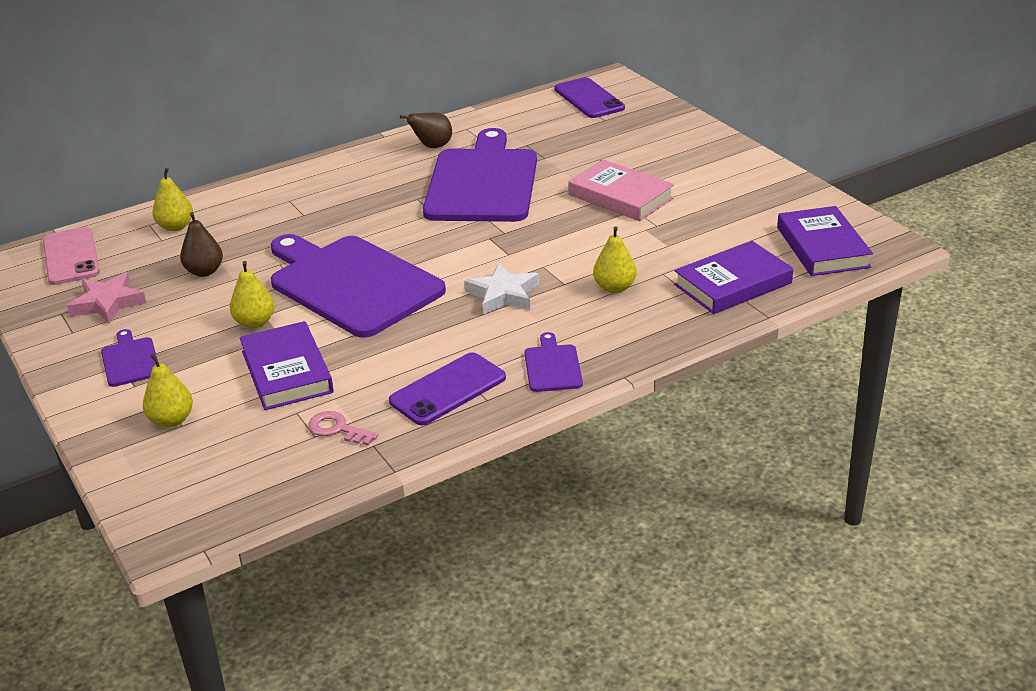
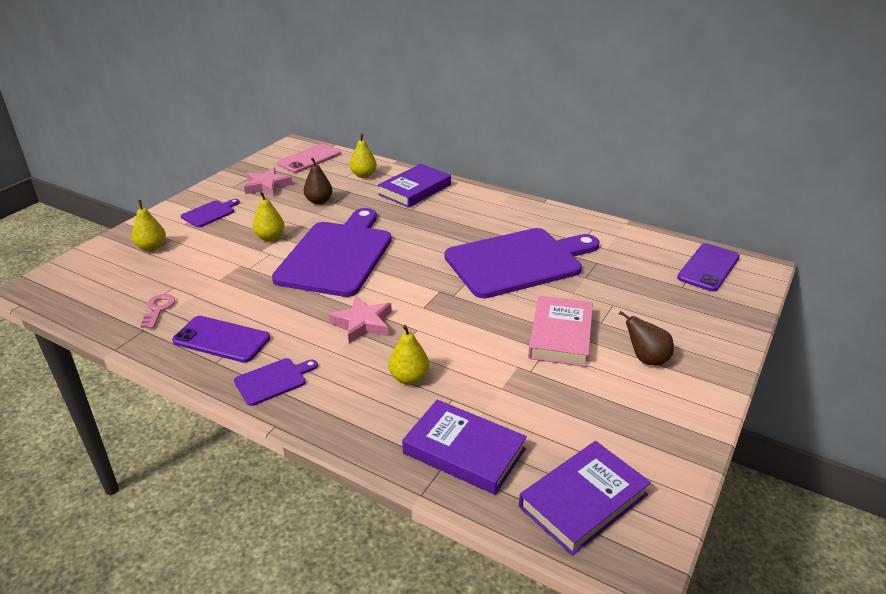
camera: 60 degrees right, 0 degrees up
(287, 372) = (218, 268): purple book -> purple book (415, 190)
(432, 146) = (549, 224): brown pear -> brown pear (646, 359)
(503, 294) = (363, 323): white star -> pink star

